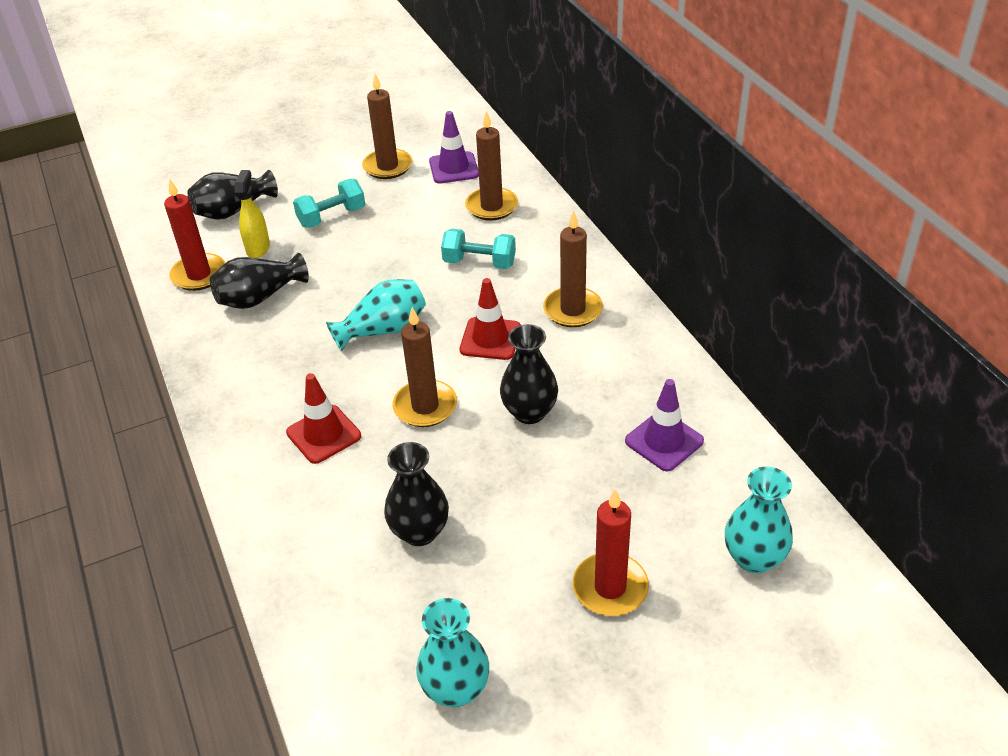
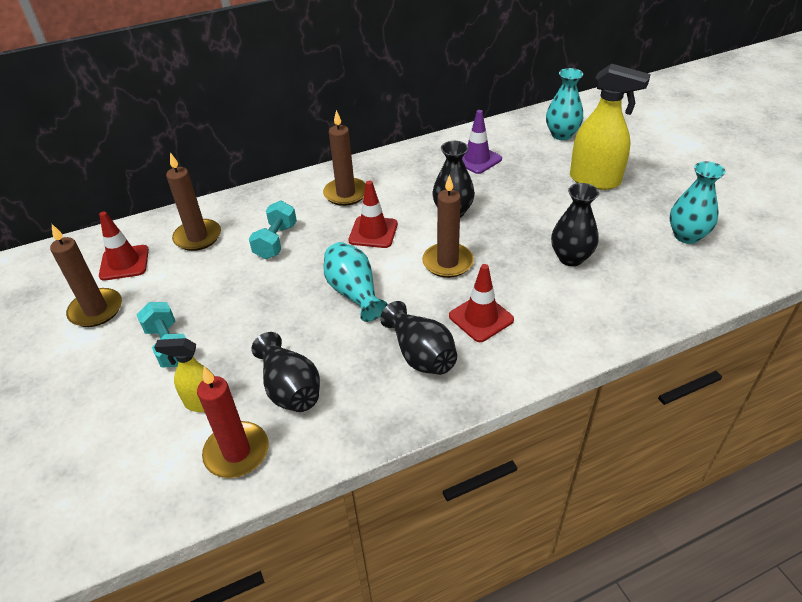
camera: 90 degrees left, 0 degrees up
(233, 210) = (118, 439): black vase -> black vase (420, 354)
(454, 168) = (124, 263): purple traffic cone -> red traffic cone
(610, 587) = (595, 180): red candle -> yellow spray bottle

